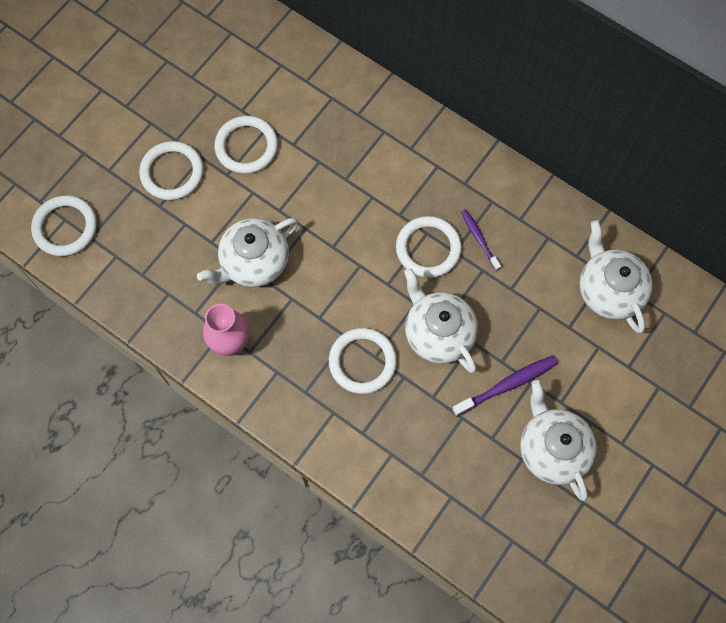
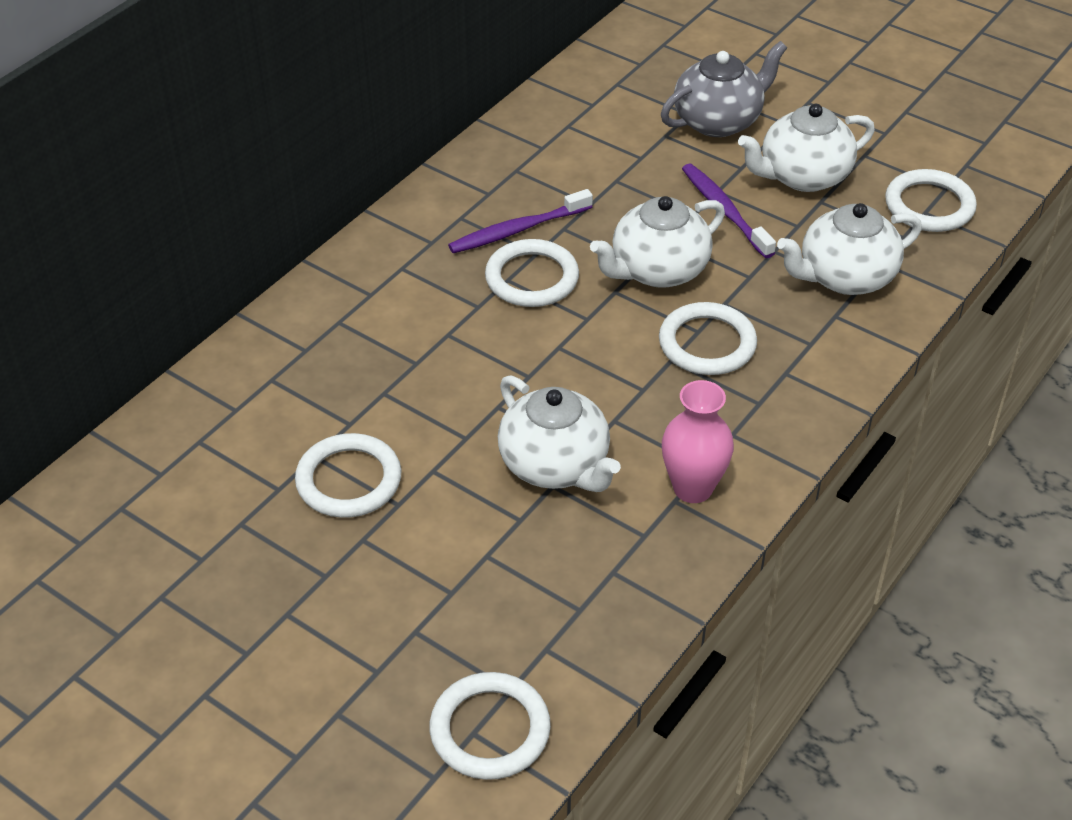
camera: 90 degrees left, 25 degrees down
(172, 172) = (389, 577): white ring -> white ring (929, 205)
(479, 239) = (517, 230): purple toothbrush -> purple toothbrush, size x1.57
(608, 290) = (589, 124): white teapot -> white teapot (845, 277)
(620, 389) = (718, 121): none -> grey teapot

